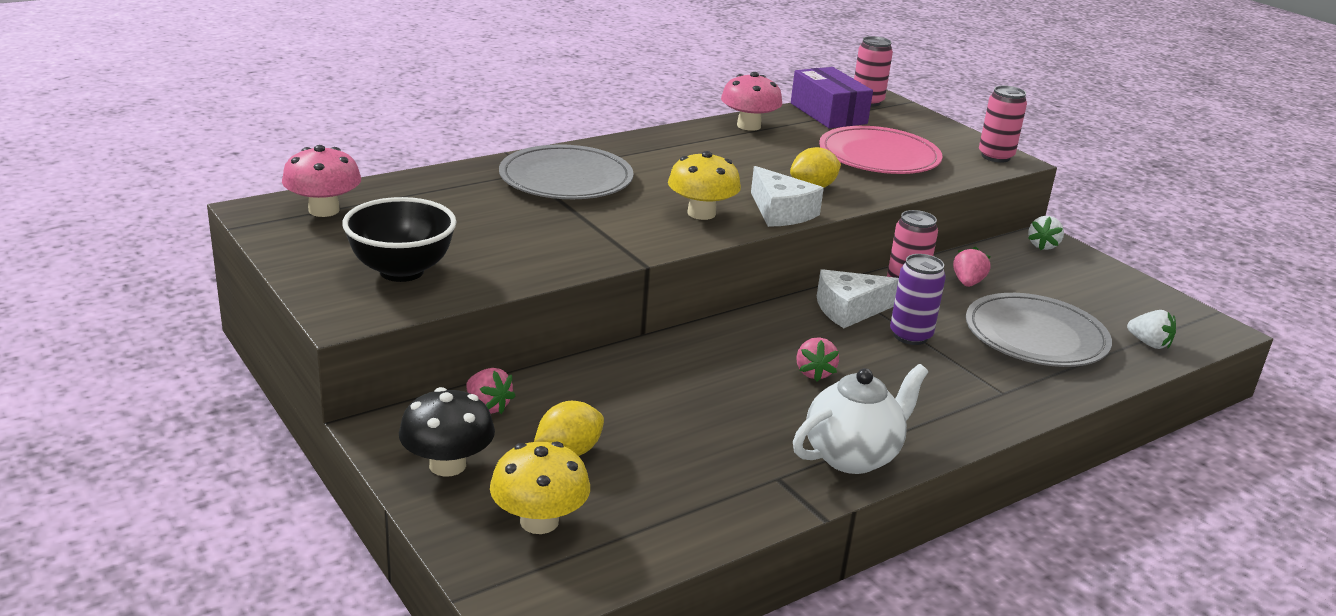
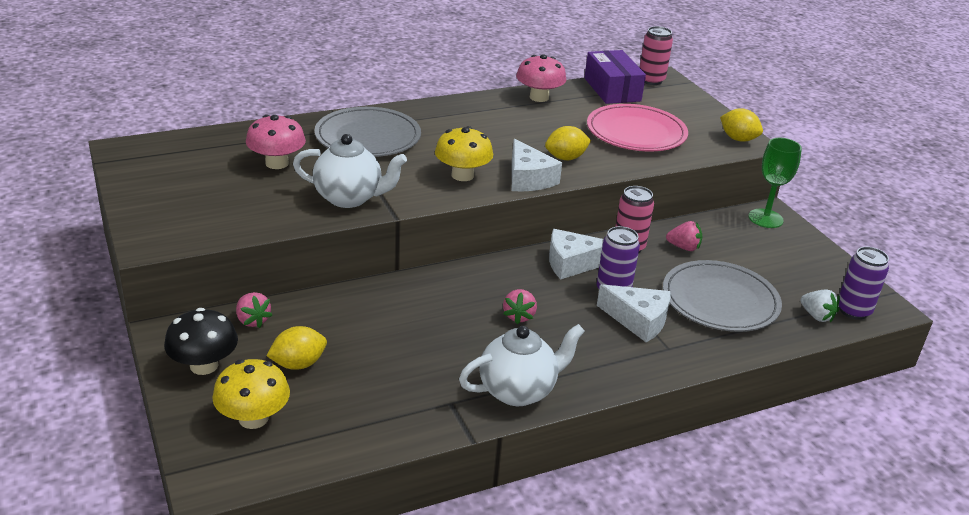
camera: 10 degrees right, 5 degrees up
(324, 210) = (171, 152): pink mushroom -> pink mushroom (277, 163)
(401, 271) = (207, 209): black bowl -> none
(577, 247) = (349, 198): none -> white teapot
(954, 365) = (638, 320): none -> white cheese
(967, 283) = (683, 247): pink strawberry -> pink strawberry turned 75 degrees clockwise
(995, 156) = (738, 139): pink can -> yellow lemon
(1043, 246) = (765, 218): white strawberry -> green goblet
(1185, 334) = (853, 311): none -> purple can

